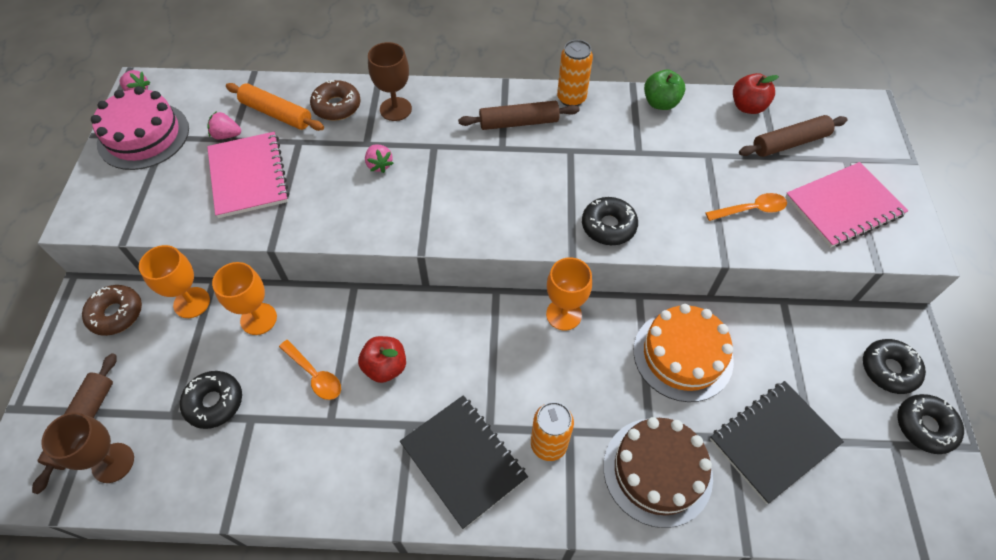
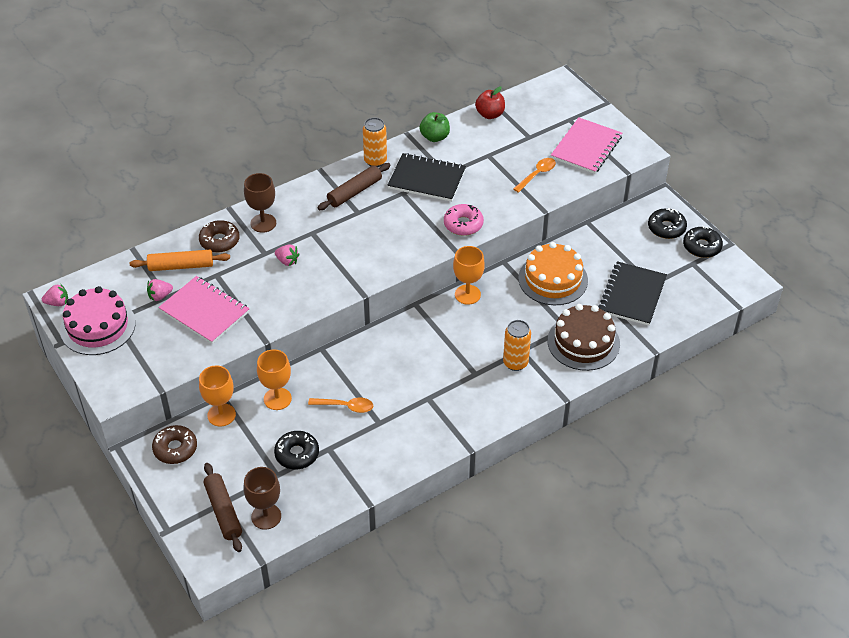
camera: 35 degrees left, 10 degrees down
(385, 367) = (385, 379): red apple -> none
(463, 460) = (475, 396): black notebook -> black notebook (427, 179)
(608, 226) = (463, 224): black donut -> pink donut
(790, 143) = (531, 125): brown rolling pin -> none

